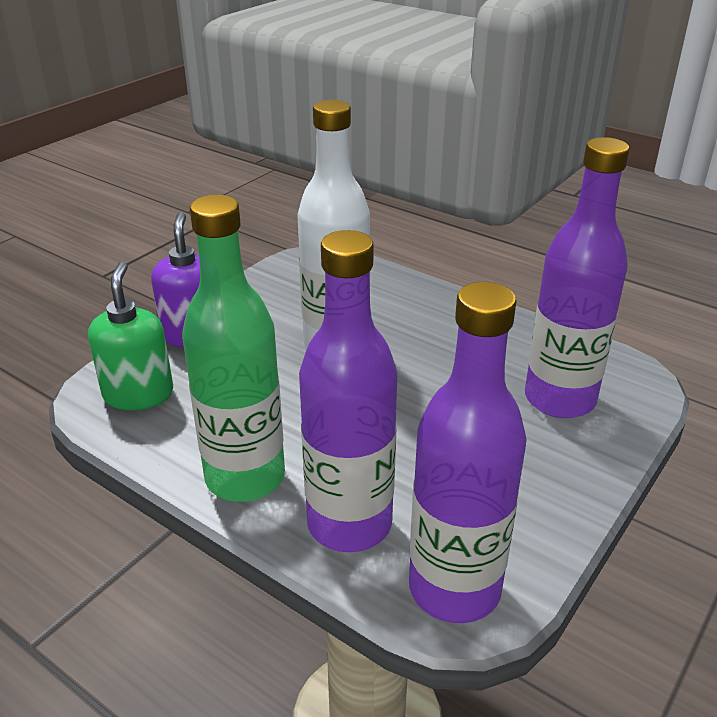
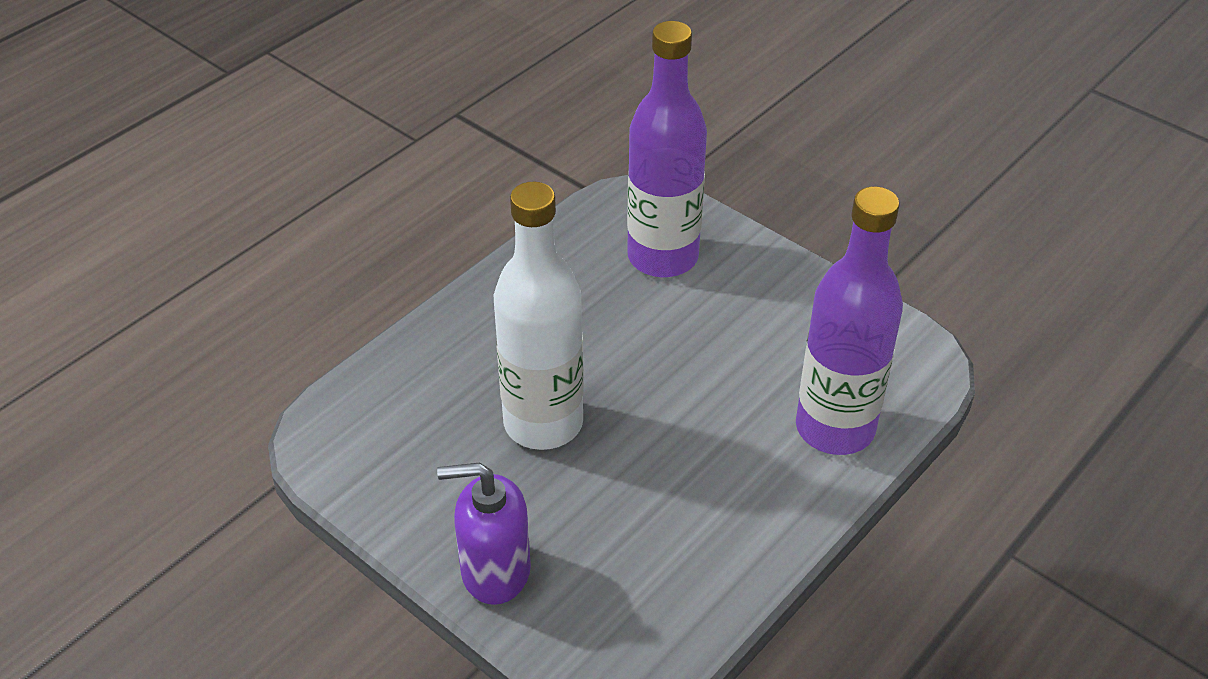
camera: 85 degrees left, 10 degrees up
(138, 394) = (621, 620): green soap dispenser -> none
(245, 477) = (772, 508): green bottle -> none
(454, 589) = (904, 366): purple bottle -> none

